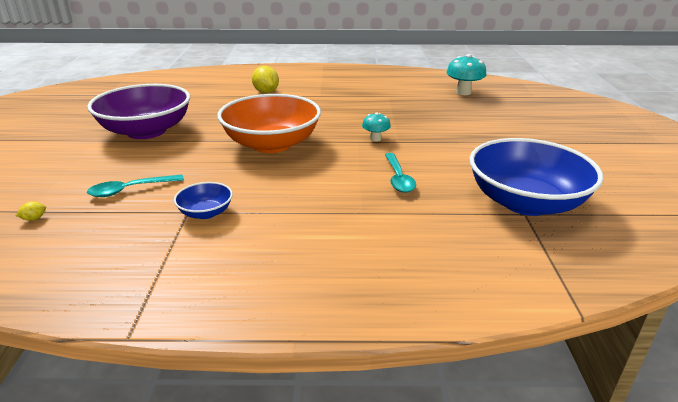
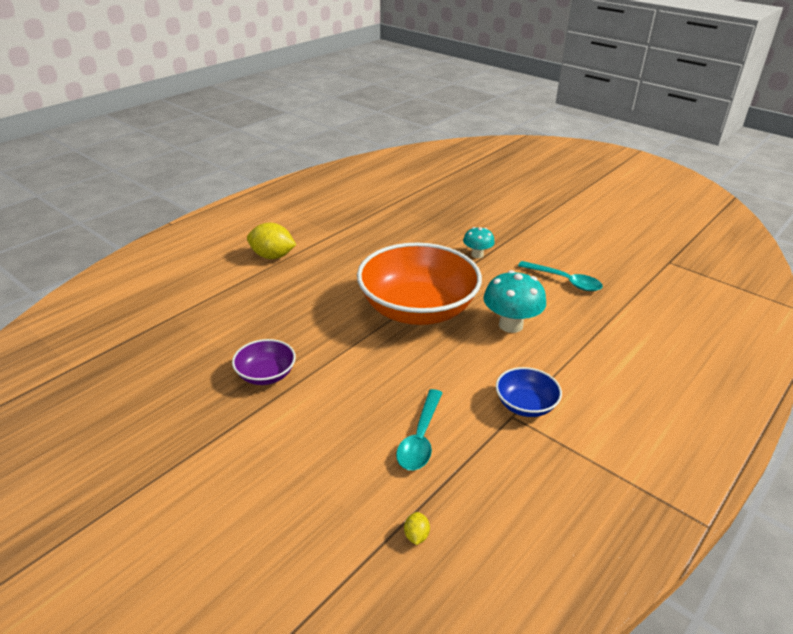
camera: 50 degrees left, 5 degrees up
(146, 131) = (266, 375): purple bowl -> purple bowl, size x0.45
(463, 92) = (436, 172): turquoise mushroom -> turquoise mushroom (510, 325)
(525, 202) = (654, 253): blue bowl -> none

